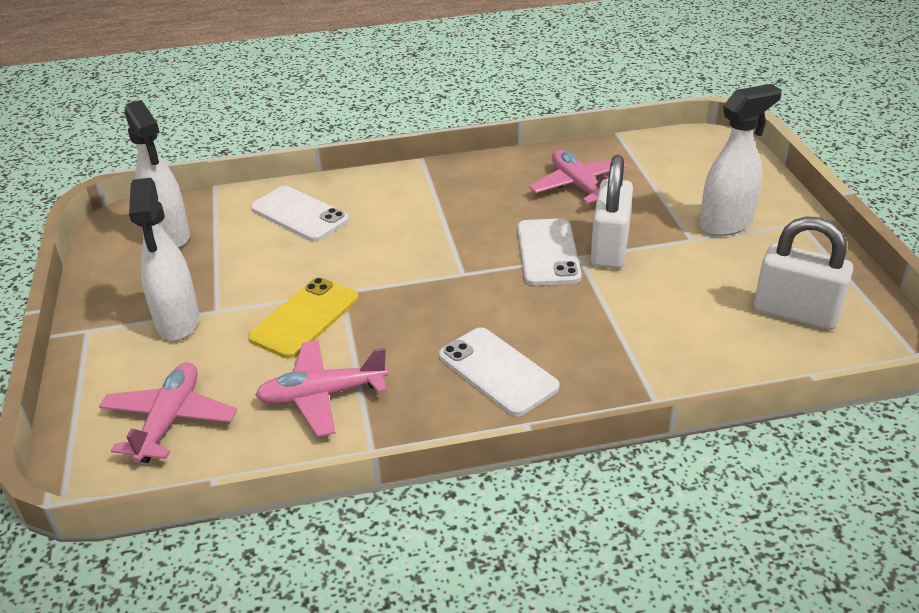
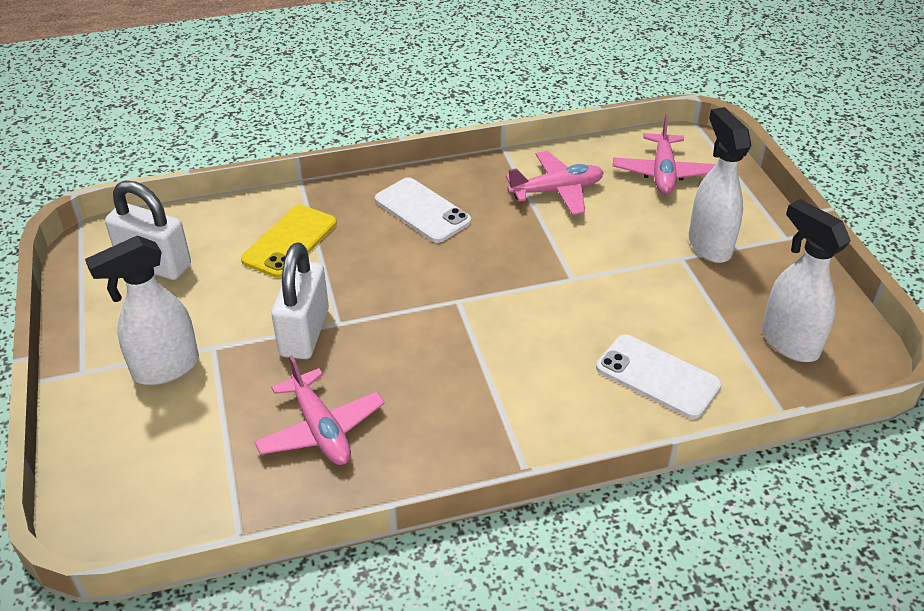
camera: 175 degrees right, 5 degrees up
(304, 318) = (596, 251): yellow phone -> yellow phone (290, 242)
(548, 252) = (370, 326): white phone -> none

